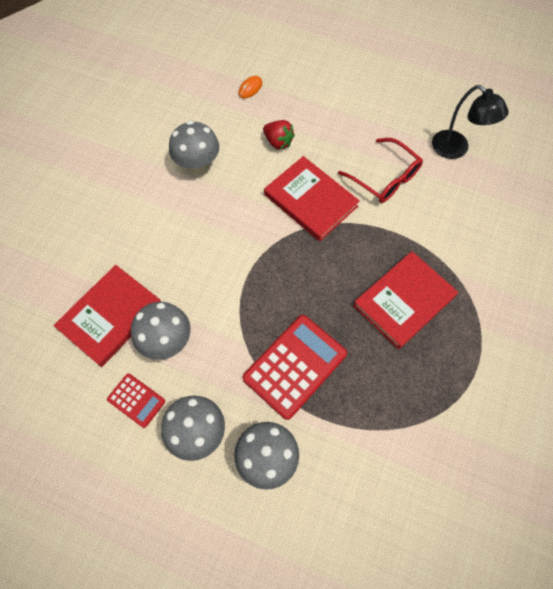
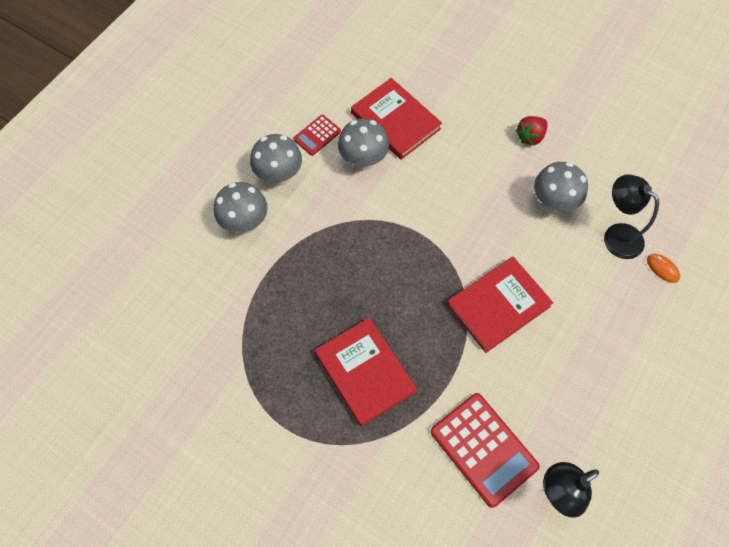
camera: 100 degrees right, 0 degrees up
(223, 119) = (616, 235): none -> black lamp
(278, 142) = (580, 286): red strawberry -> red strawberry (530, 137)
(295, 366) = (319, 258): red calculator -> red calculator (483, 449)
(385, 178) = (521, 392): red glasses -> none

